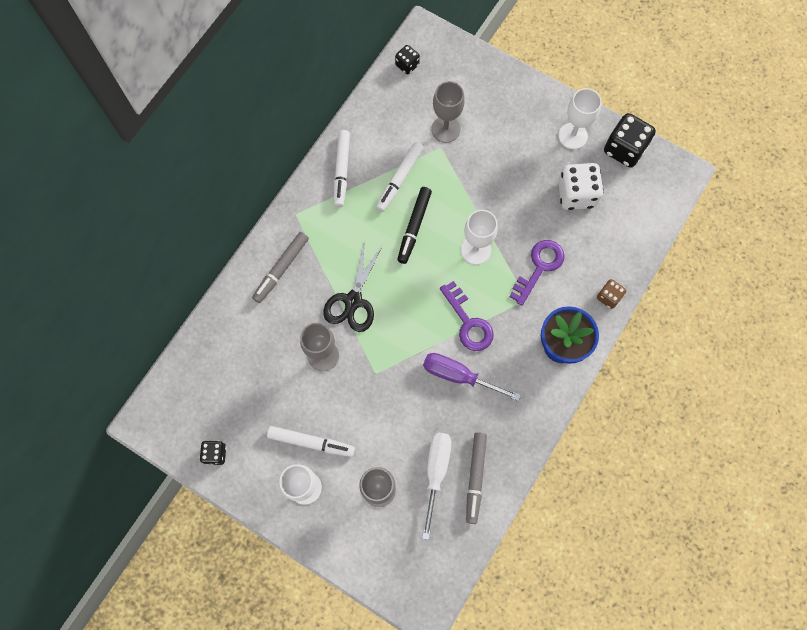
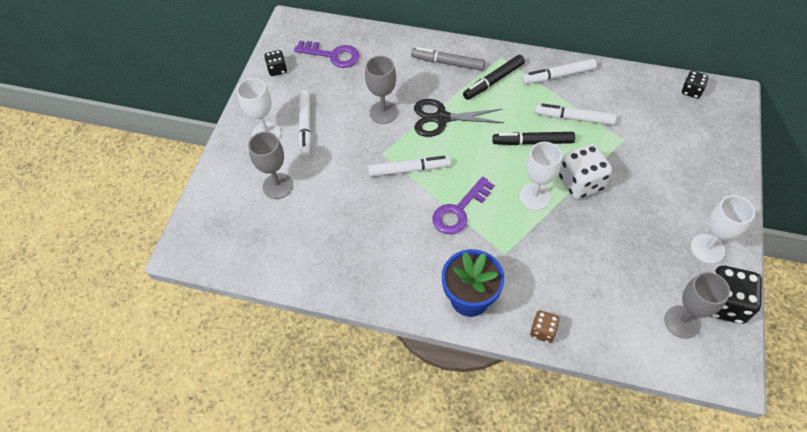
camera: 75 degrees right, 15 degrees down
(324, 233) = (493, 81): none -> black marker
(405, 353) = (409, 169): none -> white marker
(436, 473) = (305, 224): white screwdriver -> none
(445, 129) = (645, 138): grey goblet -> grey goblet (682, 321)
(459, 376) = (403, 217): purple screwdriver -> none
(475, 478) = (310, 258): grey marker -> none
(539, 267) = (544, 256): purple key -> purple key (333, 55)
(576, 194) = (642, 269): white dice -> white dice (580, 183)

